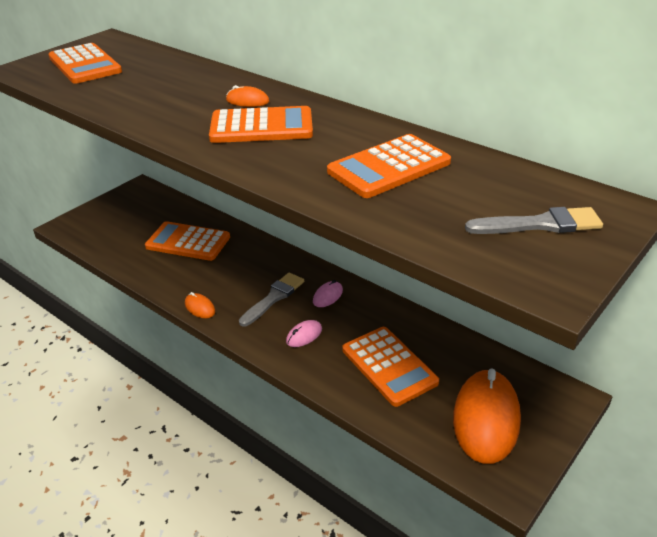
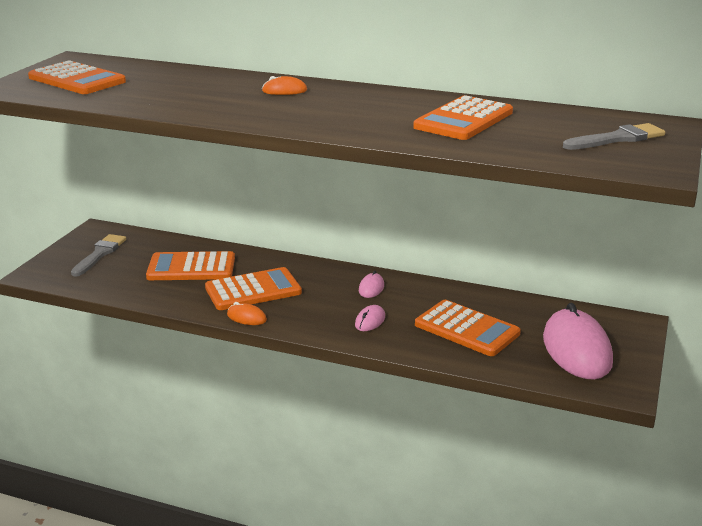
camera: 20 degrees left, 10 degrees down
(261, 126) = (319, 106): orange calculator -> orange calculator (253, 290)
(273, 298) = (318, 298): grey brush -> grey brush (100, 254)
(486, 419) = (576, 350): orange mouse -> pink mouse

